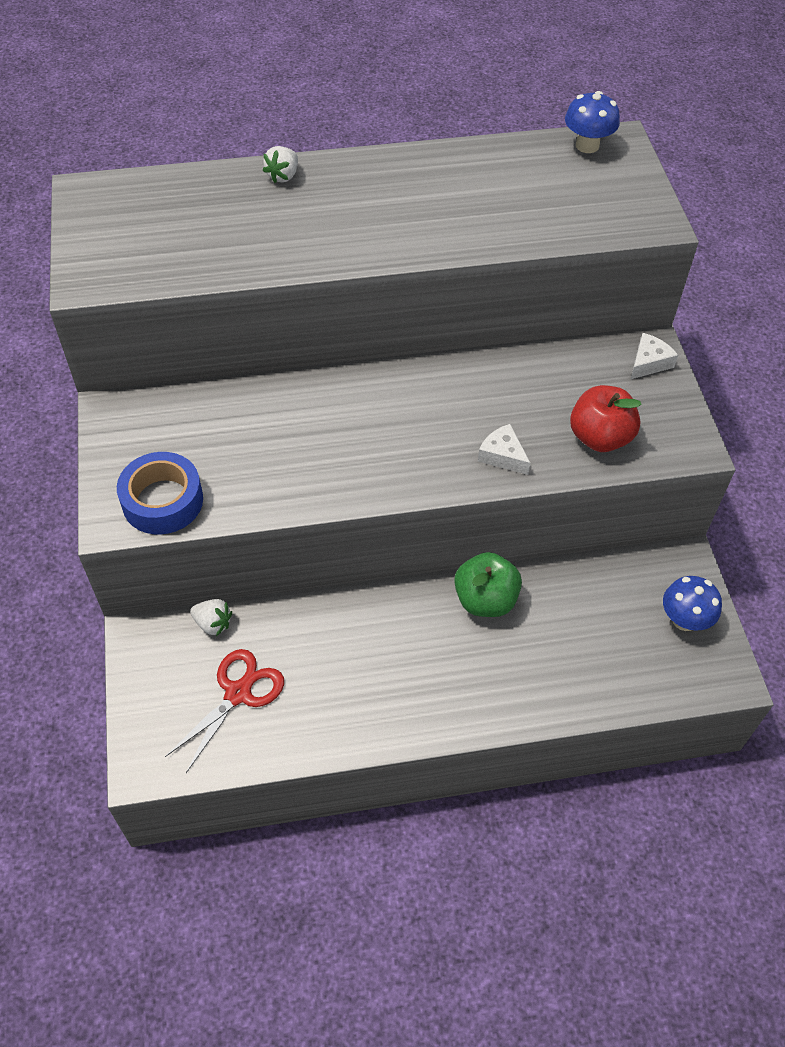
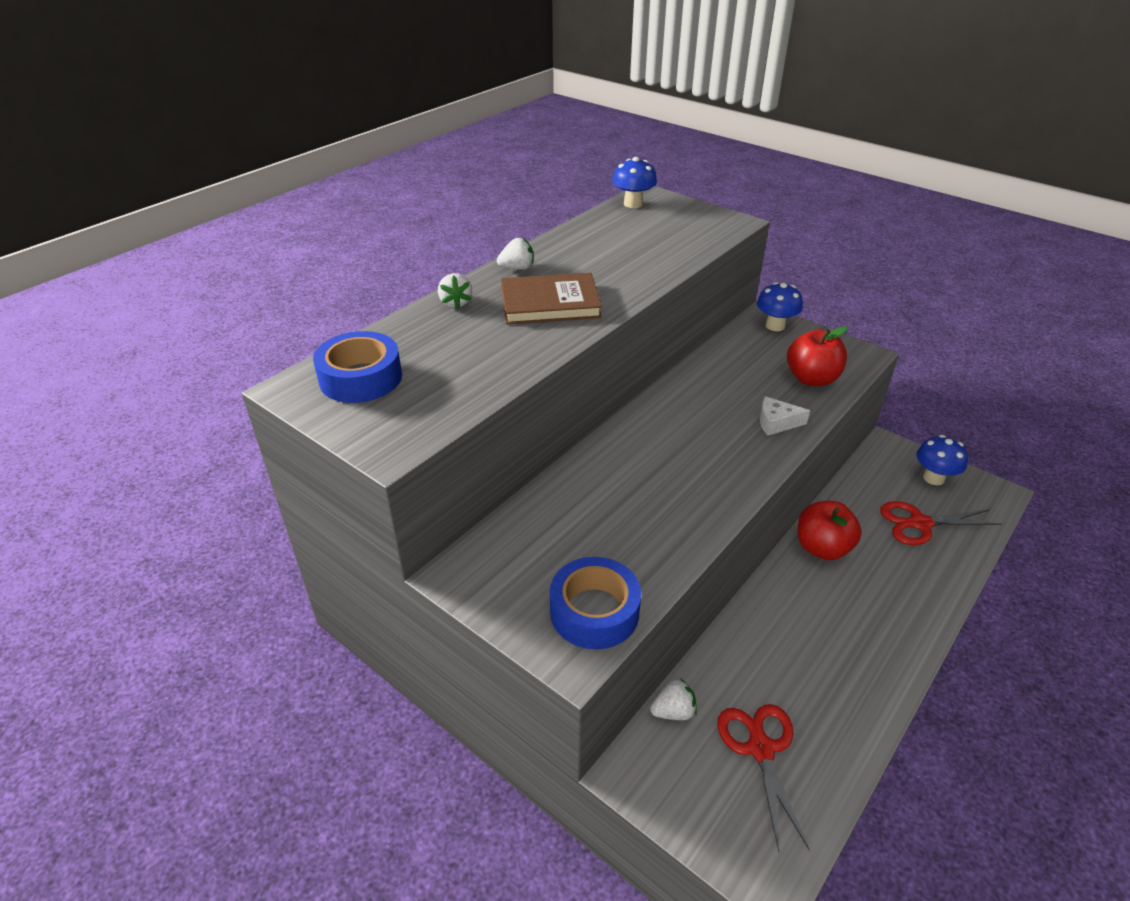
camera: 40 degrees left, 15 degrees down
(135, 209) = (361, 378): none -> blue tape
(354, 219) = (550, 303): none -> brown book
(377, 166) = (517, 268): none -> white strawberry
(485, 600) = (822, 548): green apple -> red apple
(605, 645) = (919, 523): none -> red scissors
(649, 362) = (775, 326): white cheese -> blue mushroom

